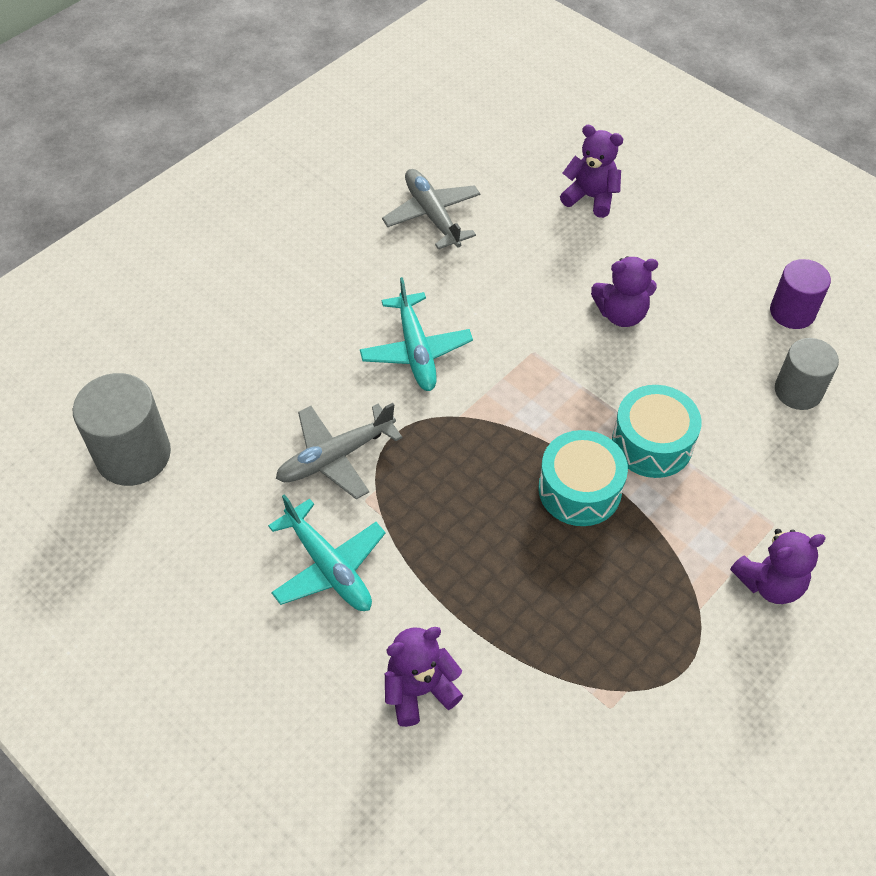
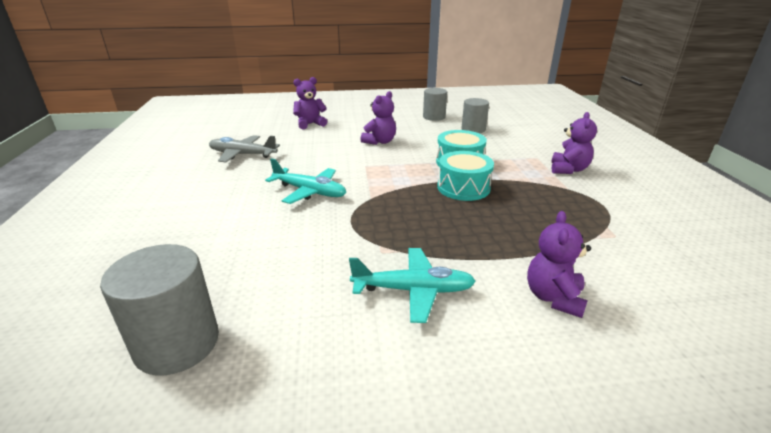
camera: 50 degrees left, 25 degrees down
(336, 457) = (334, 247): grey plane -> none
(792, 312) = (434, 117): purple cylinder -> grey cylinder

